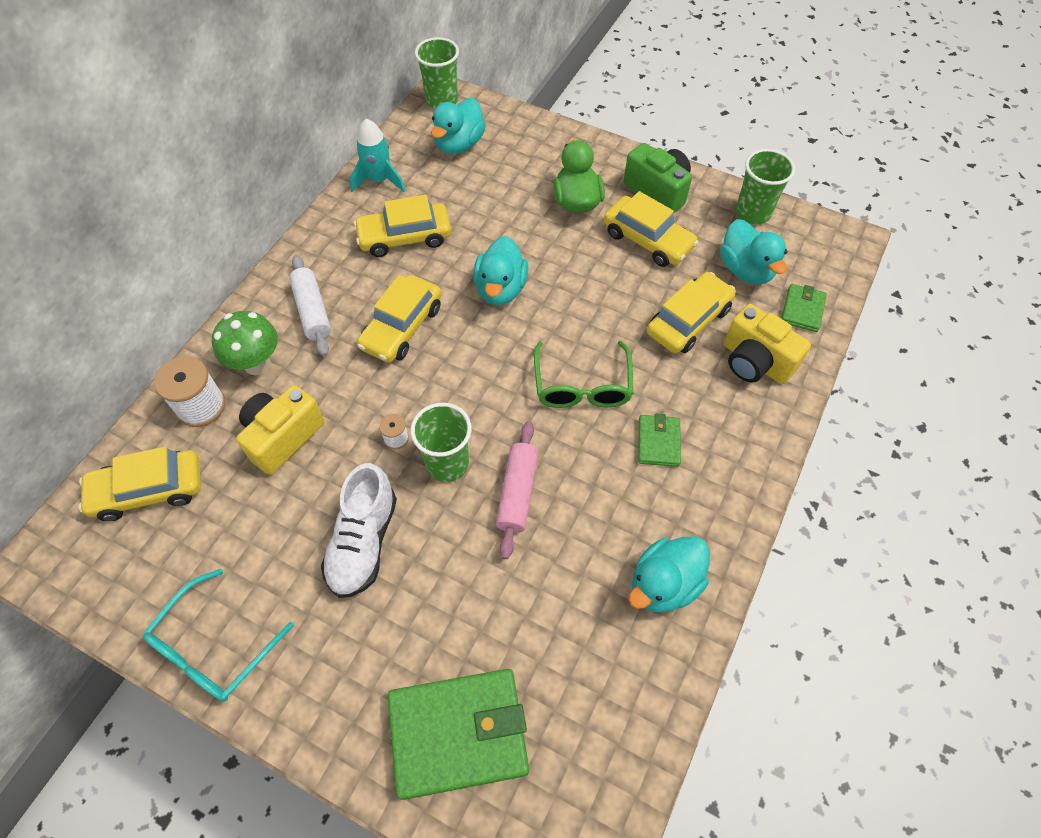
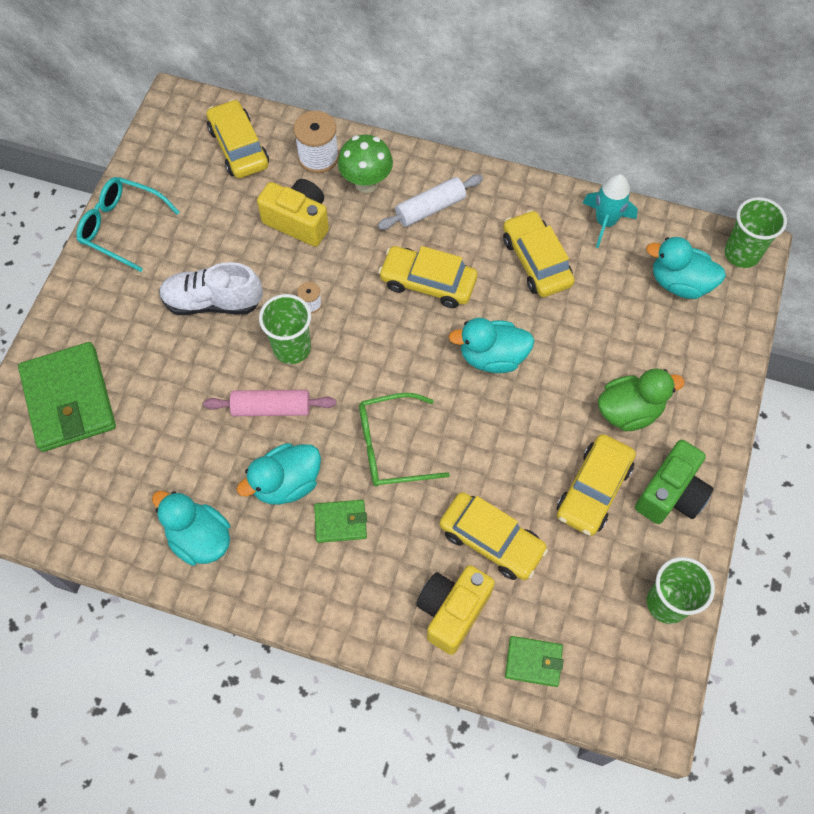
camera: 80 degrees right, 5 degrees up
(746, 269) = (577, 598): turquoise duck -> turquoise duck (286, 483)

